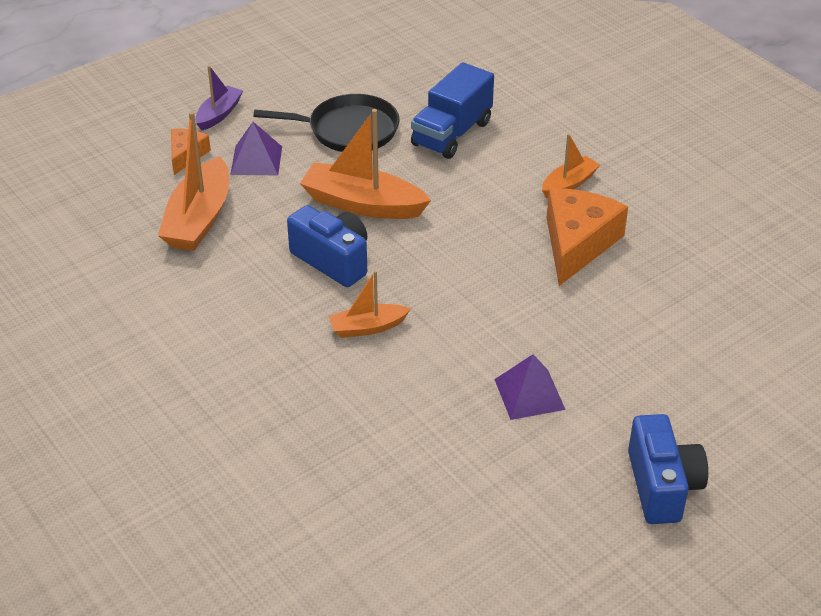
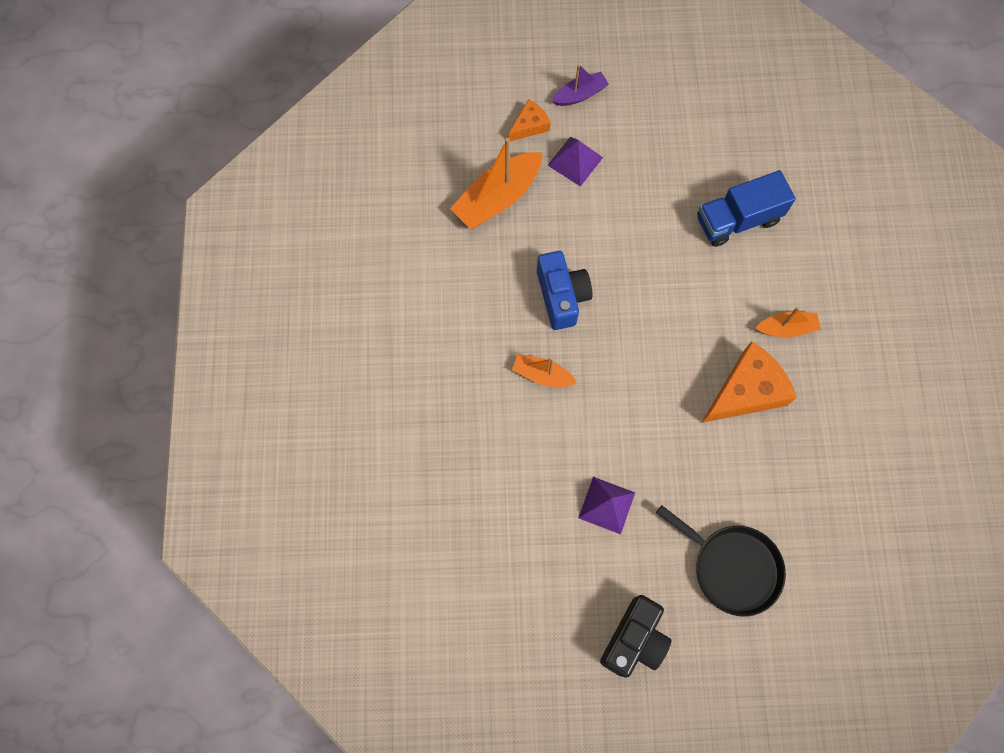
camera: 35 degrees right, 30 degrees up
(348, 130) = (663, 169): black pan -> black pan (732, 567)
(363, 204) = (620, 254): orange boat -> none
(662, 486) = (634, 639): blue camera -> black camera

